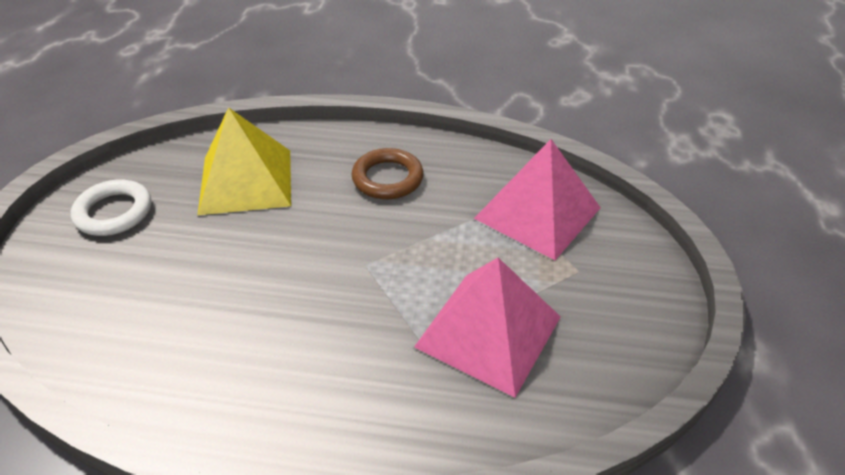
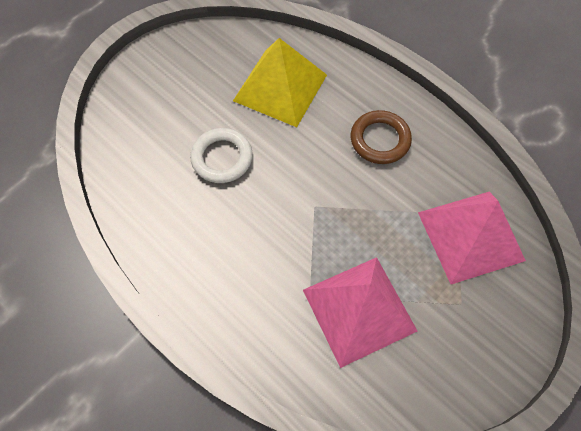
camera: 35 degrees right, 20 degrees up
(114, 212) = (184, 69): white ring -> white ring (222, 158)

